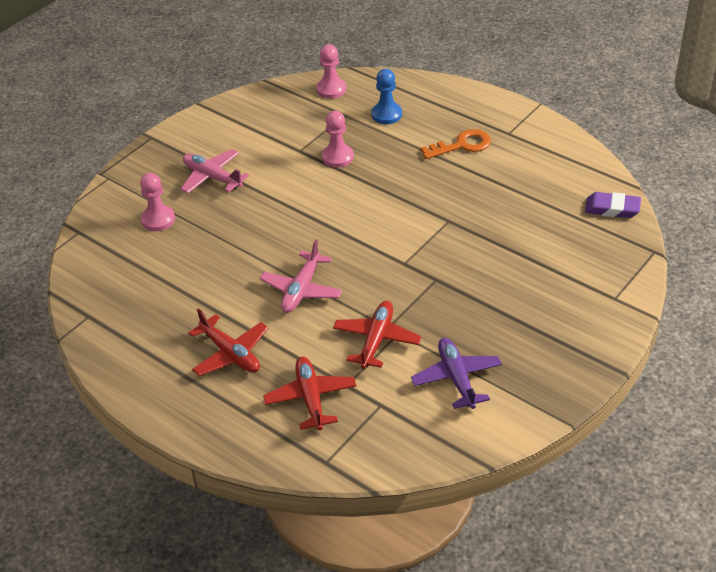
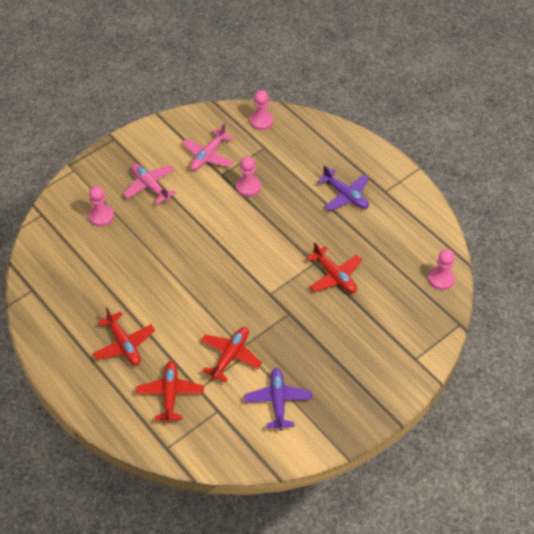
camera: 10 degrees right, 10 degrees up
(301, 290) = (188, 301): pink plane -> pink plane (208, 156)
(386, 114) = (297, 154): blue pawn -> none
(462, 145) = (346, 195): orange key -> purple plane
(479, 229) = (334, 276): none -> red plane
(612, 209) = (441, 279): purple eraser -> pink pawn

